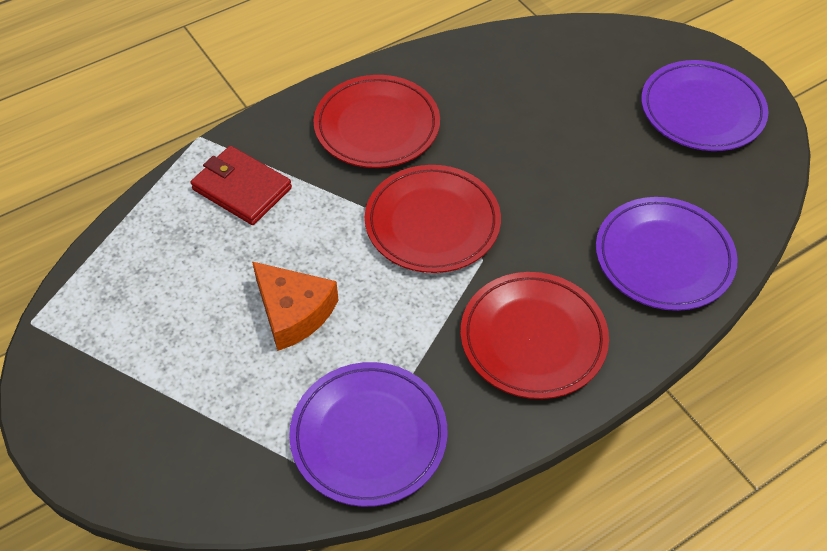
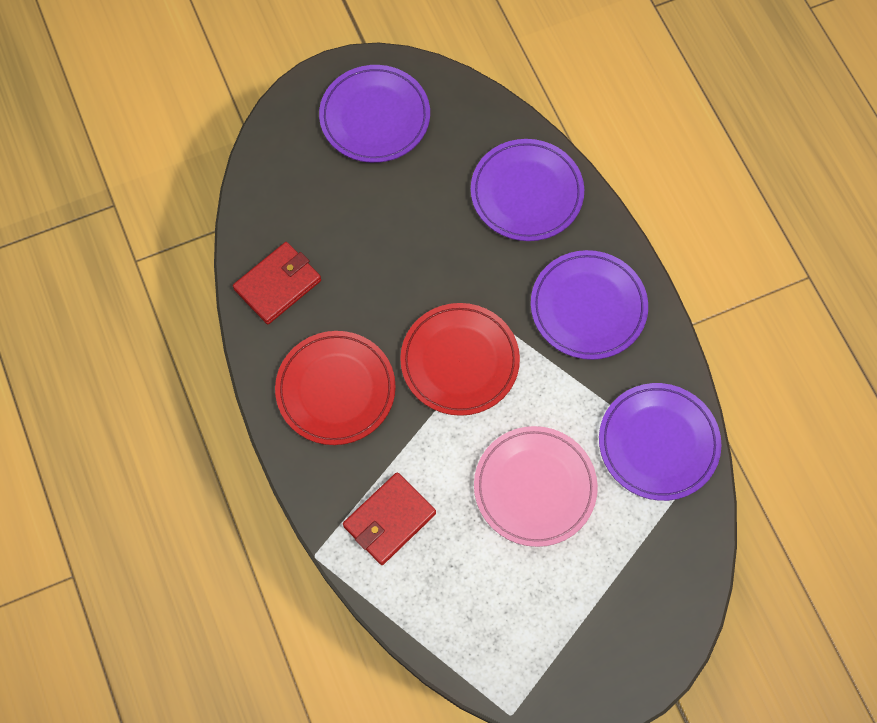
camera: 80 degrees left, 15 degrees up
(293, 312) = (535, 487): orange cheese -> pink plate
(480, 66) = (278, 285): none -> red wallet
(533, 338) = (588, 307): red plate -> purple plate

